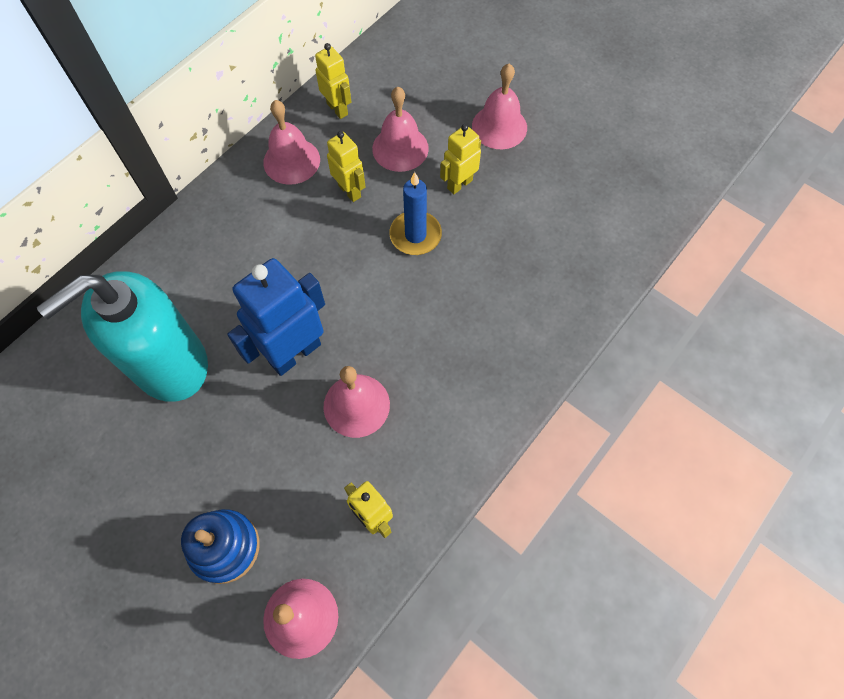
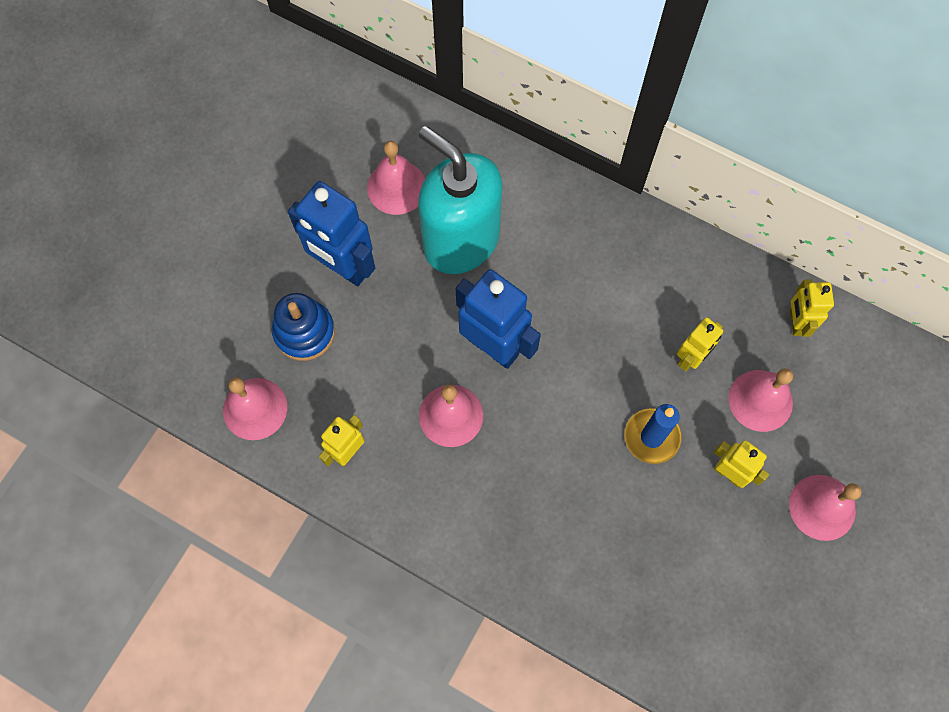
camera: 80 degrees right, 5 degrees up
(161, 492) = (343, 267): none -> blue robot
(291, 161) = (713, 291): pink bell -> pink bell (396, 187)
(337, 109) = (796, 322): yellow robot -> yellow robot turned 135 degrees clockwise

